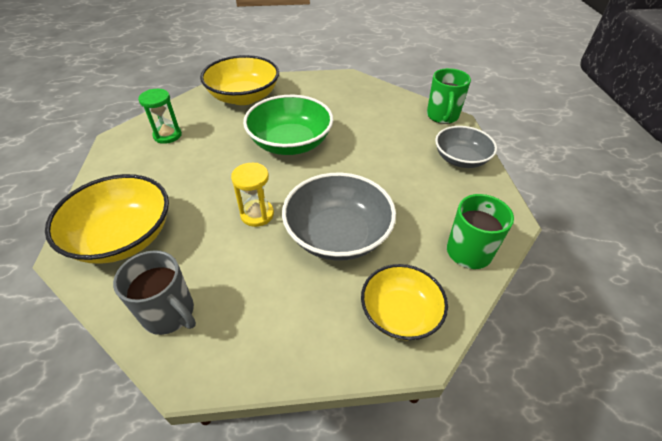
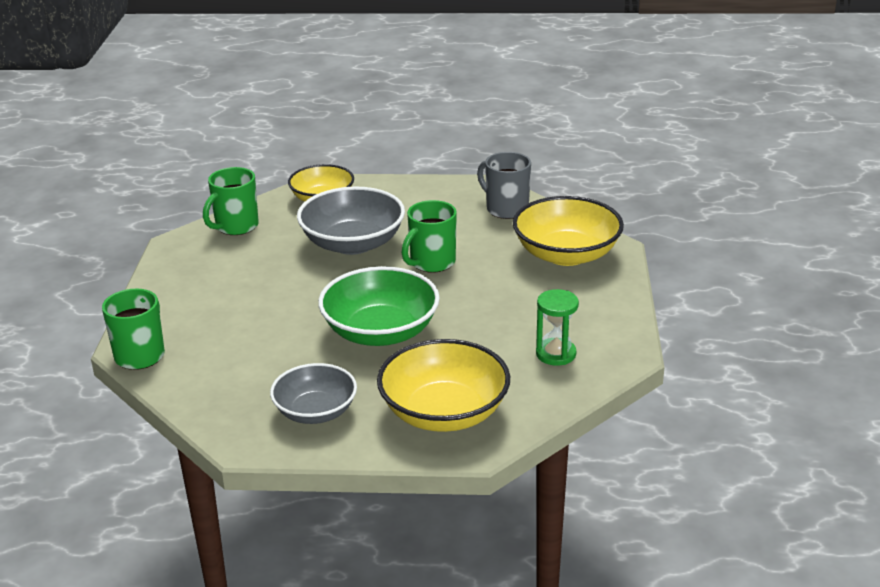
camera: 170 degrees left, 15 degrees down
(257, 214) = (431, 263): yellow hourglass -> green mug
(460, 159) = (170, 298): grey bowl -> grey bowl (315, 411)

